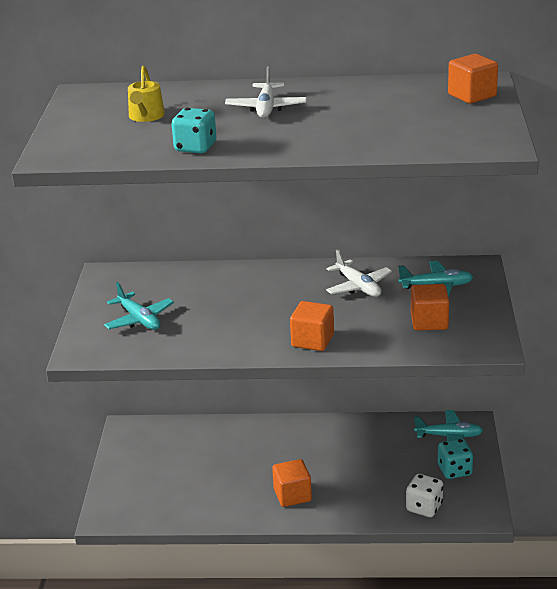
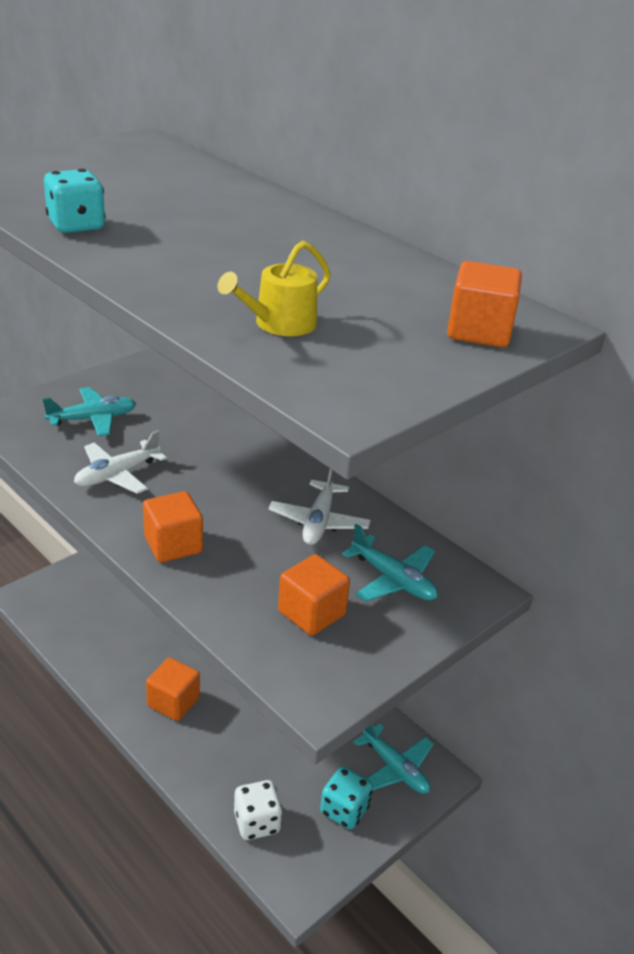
camera: 40 degrees right, 5 degrees up
(139, 319) = (93, 419): turquoise plane -> turquoise plane turned 120 degrees counterclockwise
(146, 116) = (125, 181): yellow watering can -> yellow watering can (279, 324)
(266, 108) = (237, 227): white plane -> white plane (117, 475)

